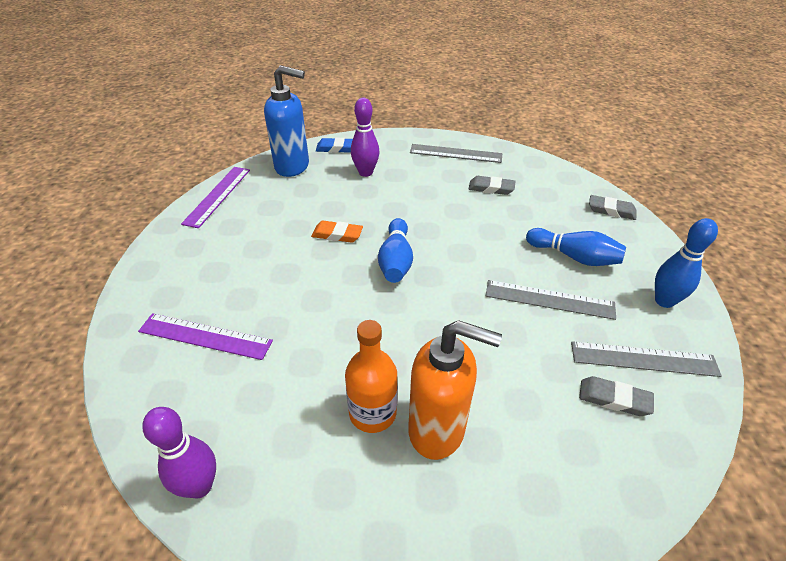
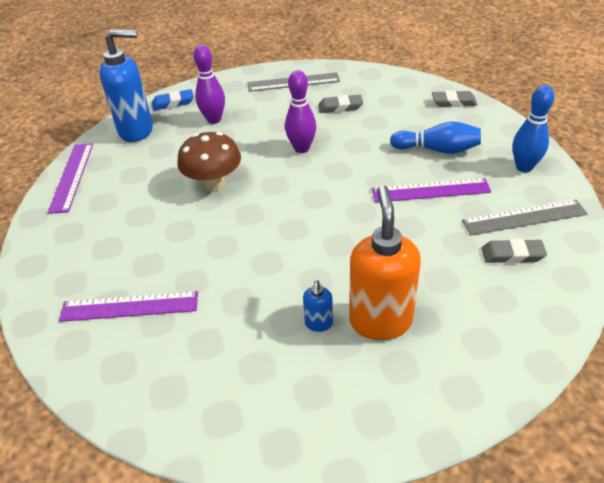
camera: 15 degrees left, 0 degrees up
(200, 486) = (192, 428): purple bowling pin -> purple bowling pin (301, 148)
(337, 234) = (214, 183): orange eraser -> brown mushroom
(372, 413) = (318, 324): orange bottle -> blue soap dispenser
(396, 261) = (280, 193): blue bowling pin -> none
(437, 430) = (380, 320): orange soap dispenser -> orange soap dispenser turned 90 degrees counterclockwise
(549, 299) = (430, 190): grey ruler -> purple ruler

